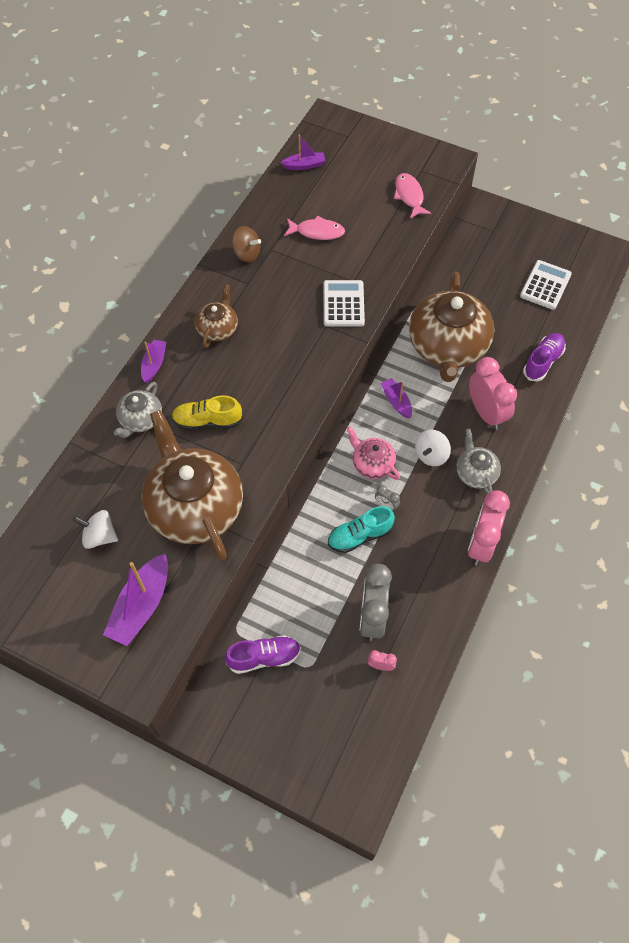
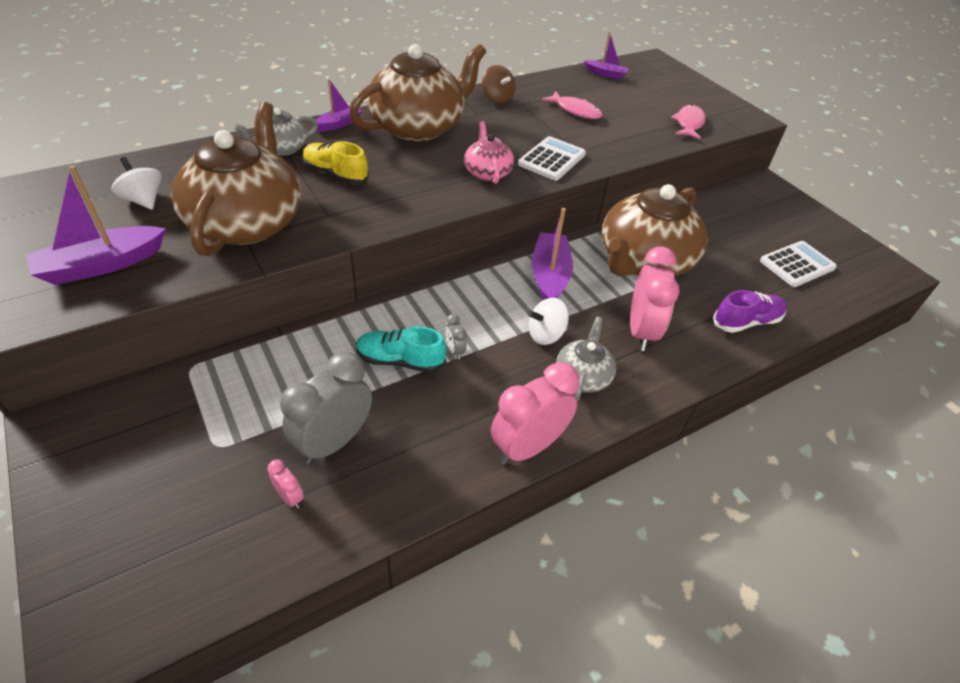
camera: 30 degrees right, 15 degrees down
(217, 328) = (418, 127): brown teapot -> brown teapot, size x2.07
(264, 657) = (185, 407): purple shoe -> none
(372, 464) = (476, 310): pink teapot -> pink teapot (487, 172)
(396, 401) = (549, 275): purple boat -> purple boat, size x1.70

